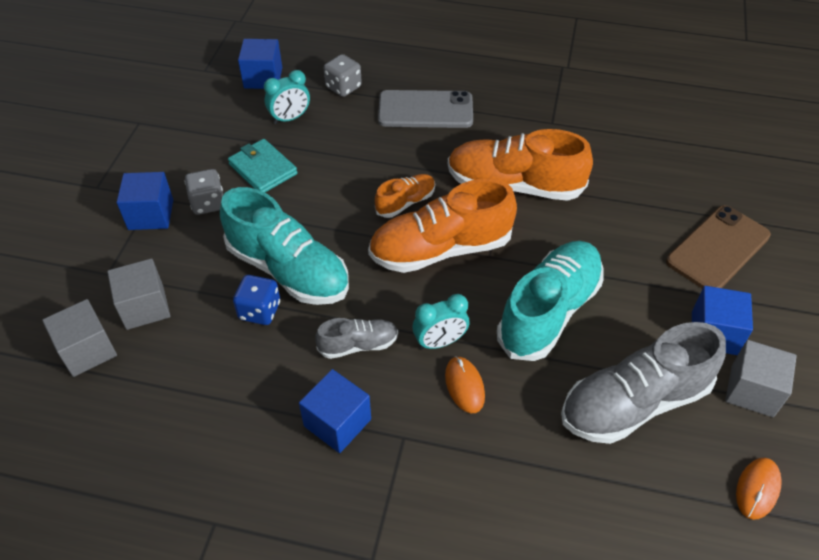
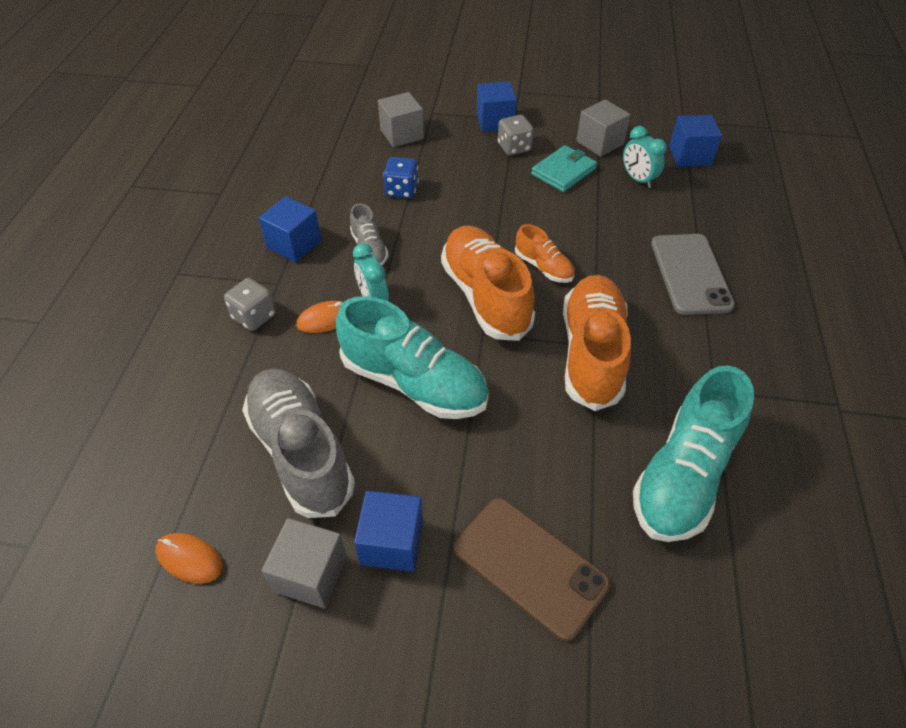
camera: 85 degrees right, 0 degrees up
(87, 350) = (362, 117): grey cube -> grey cube (599, 143)
(288, 270) = (446, 200): turquoise shoe -> turquoise shoe (683, 474)
(343, 87) = (700, 209): grey dice -> grey dice (254, 316)

